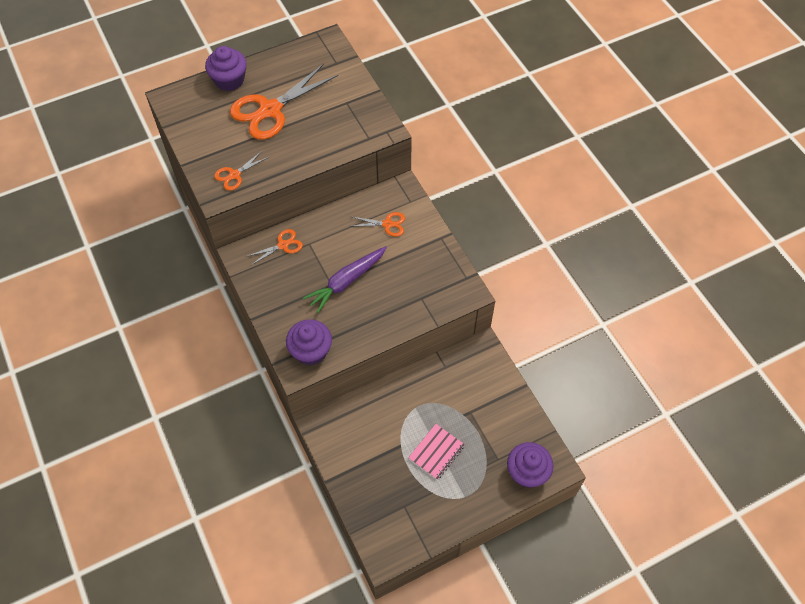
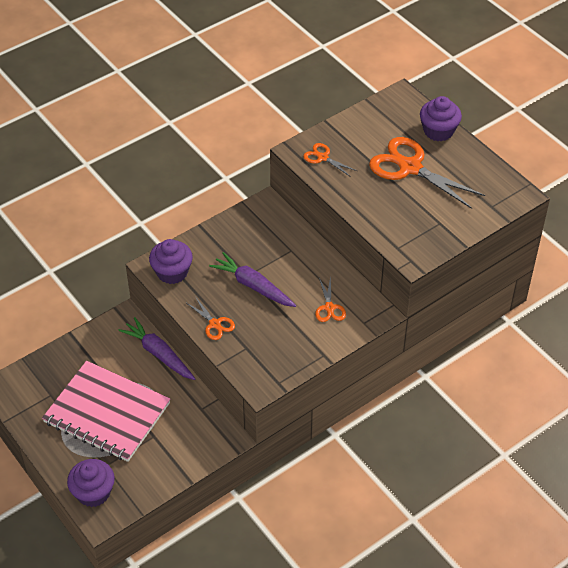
camera: 80 degrees right, 10 degrees down
(283, 245) = (284, 231): orange scissors -> orange scissors (215, 324)
(373, 397) = (159, 354): none -> purple carrot
(436, 452) = (107, 413): pink notebook -> pink notebook, size x2.21

